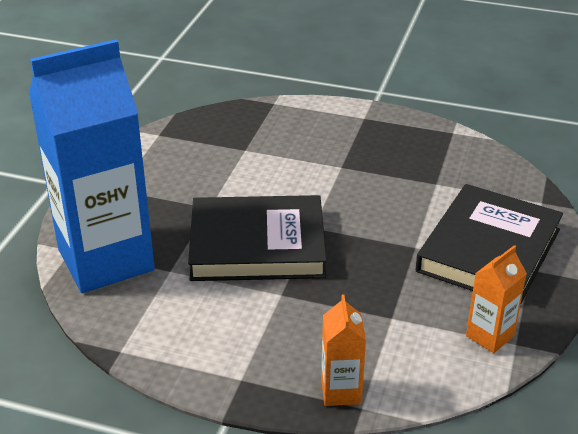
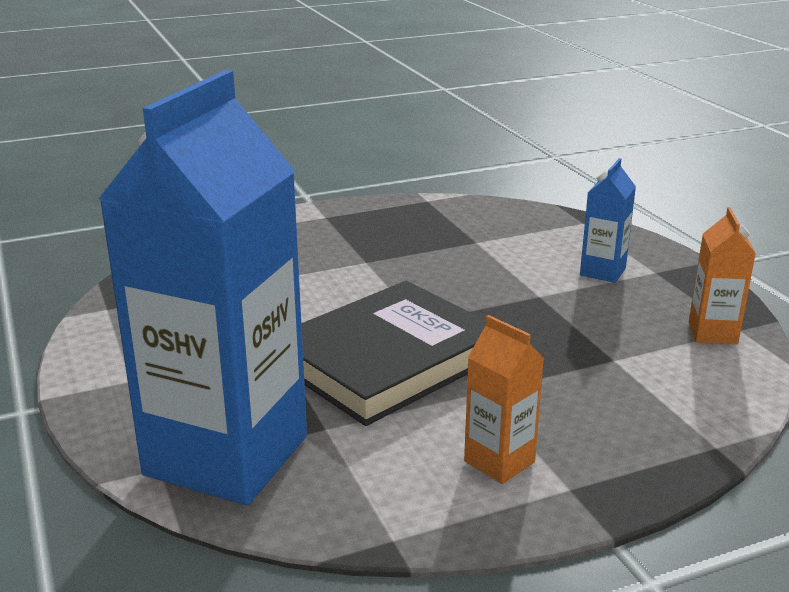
camera: 40 degrees left, 10 degrees down
(341, 391) = (676, 443): orange carton -> orange carton (499, 462)
(488, 250) = (602, 272): black book -> blue carton

